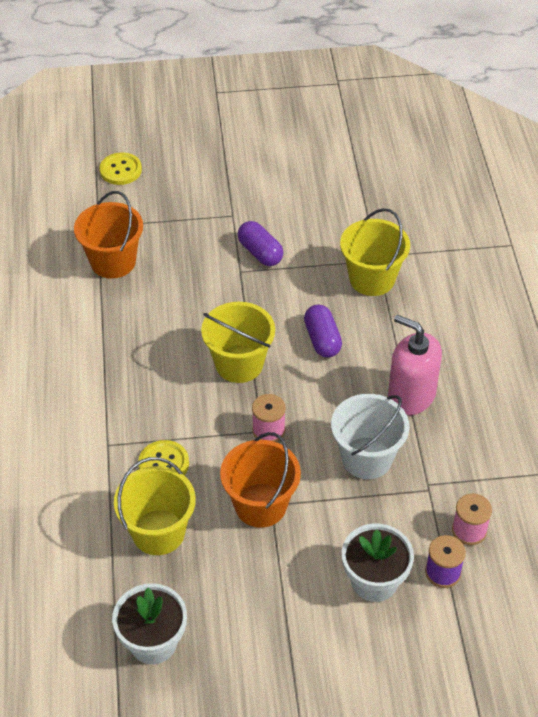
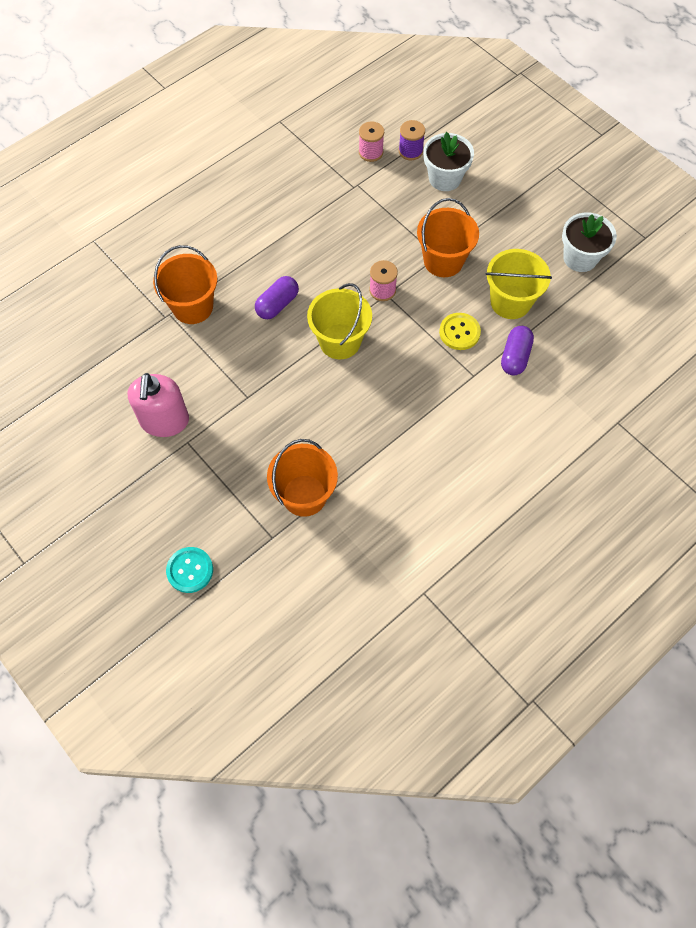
camera: 125 degrees left, 15 degrees up
(120, 170) = (190, 570): yellow button -> turquoise button
(260, 253) = (217, 395): purple capsule -> purple capsule (515, 357)
(366, 458) = (360, 226): white bucket -> none
(372, 279) = (192, 307): yellow bucket -> orange bucket
(411, 396) = (289, 229): pink soap dispenser -> pink soap dispenser (164, 421)

